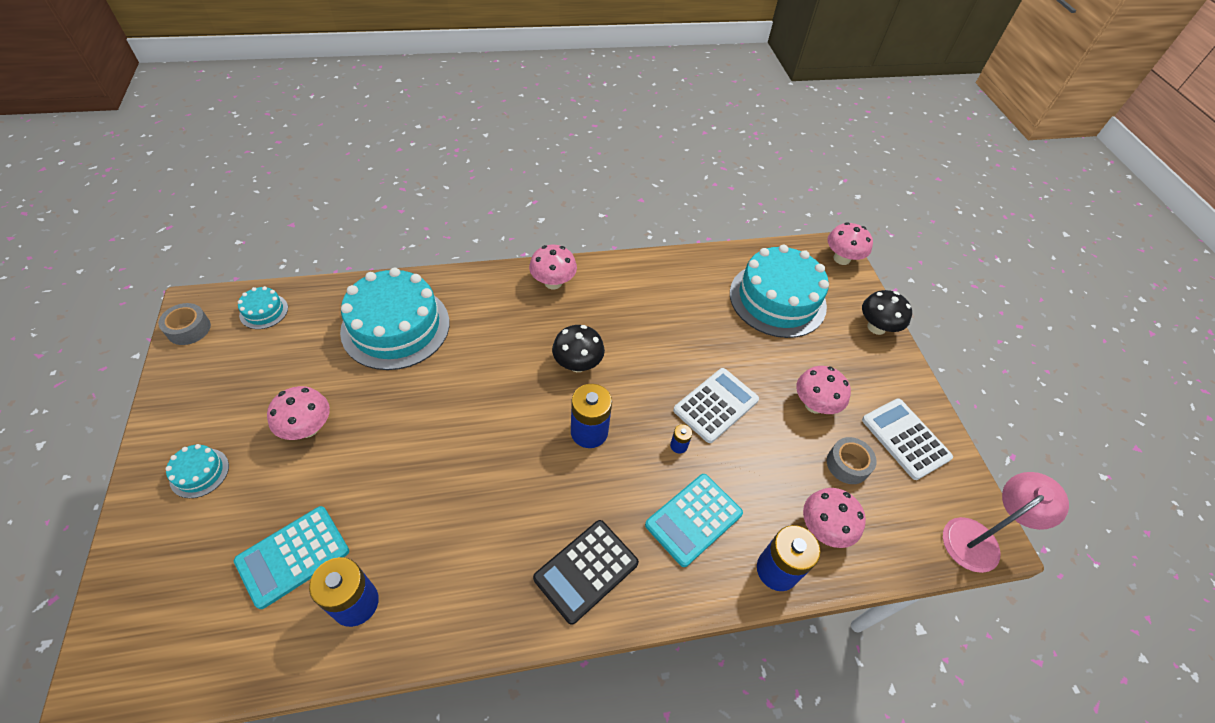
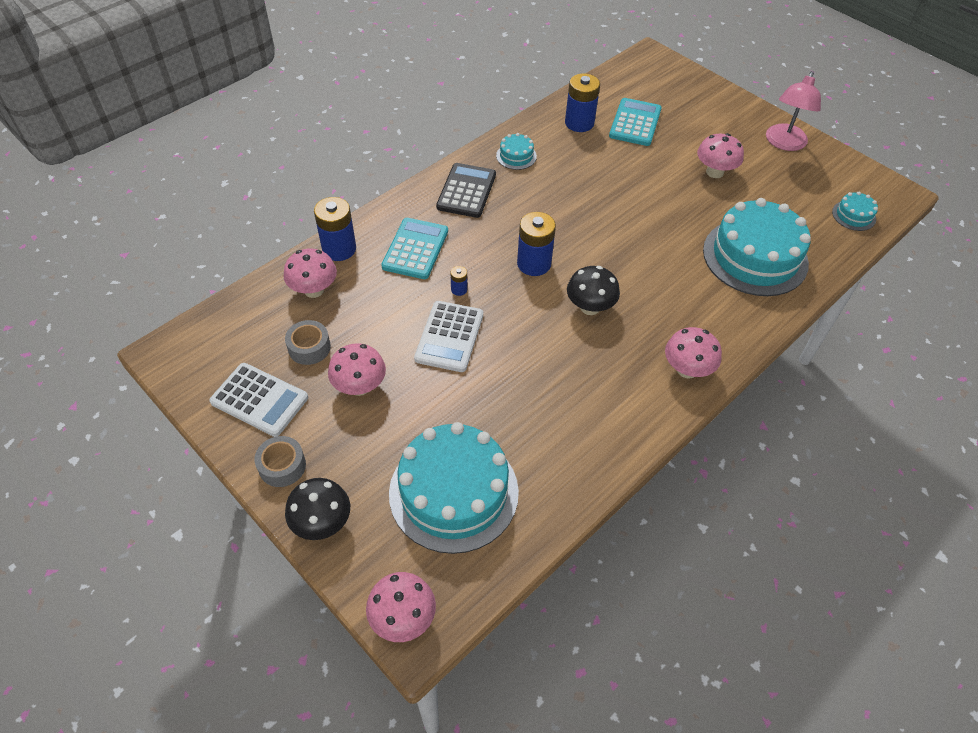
camera: 150 degrees right, 0 degrees up
(189, 329) = (874, 180): grey tape -> grey tape (282, 466)
(199, 473) = (736, 127): turquoise cake -> turquoise cake (516, 156)
(979, 538) = (178, 346): pink lamp -> pink lamp (784, 143)

